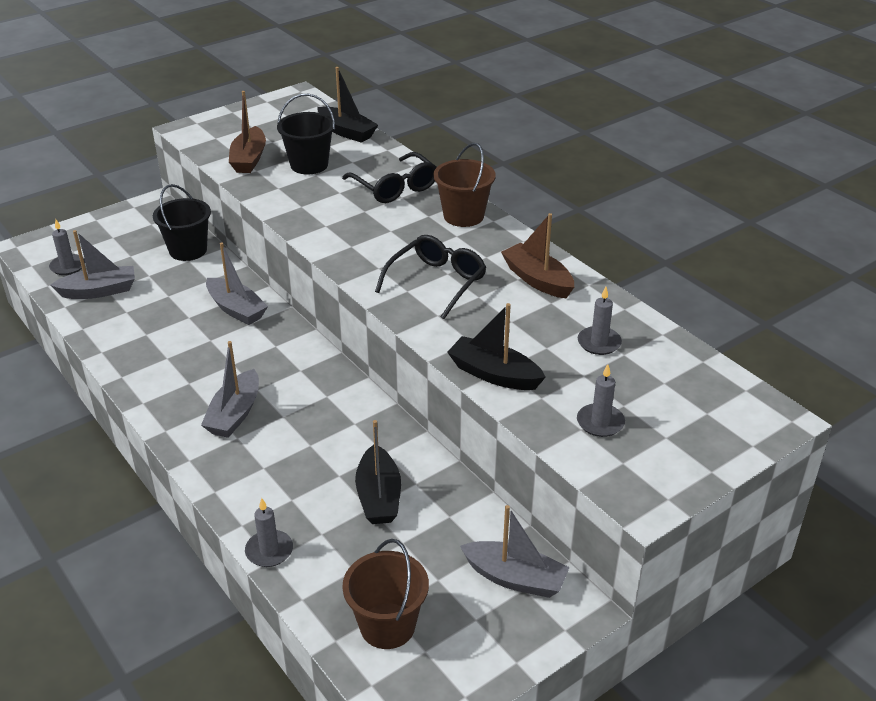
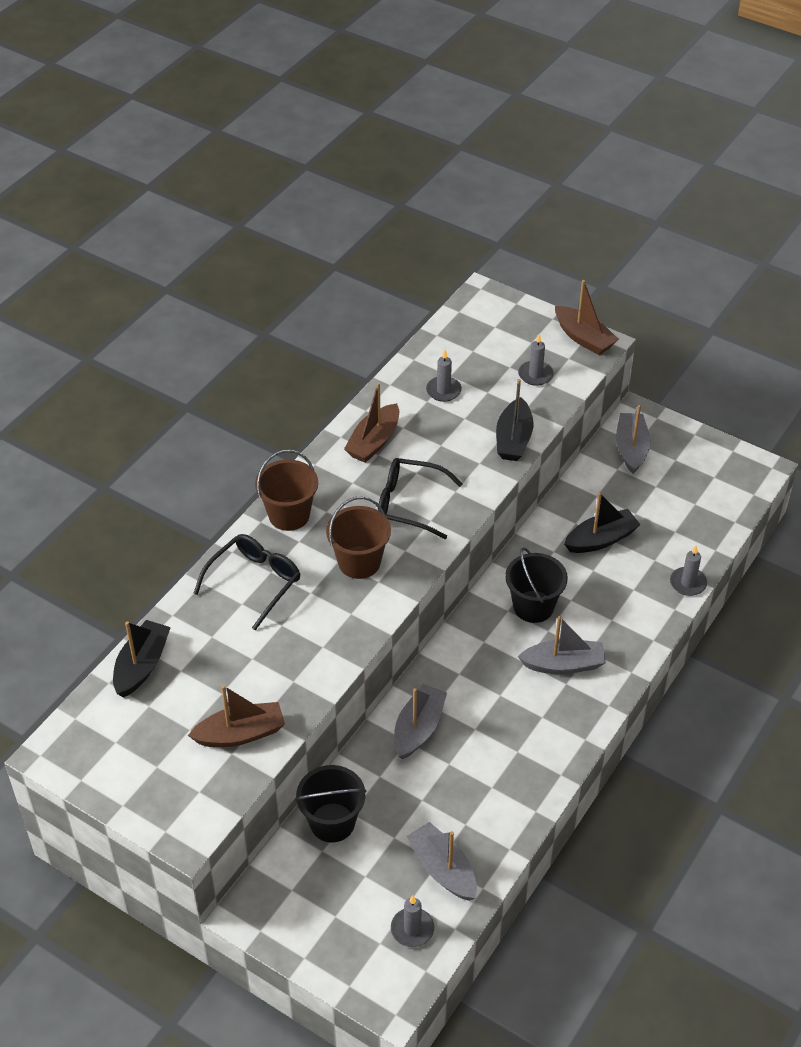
camera: 110 degrees left, 10 degrees up
(309, 165) = (233, 672): black bucket -> black bucket (533, 606)
(387, 626) = (708, 500): brown bucket -> brown bucket (359, 562)
(660, 489) = (583, 338): none -> brown boat

